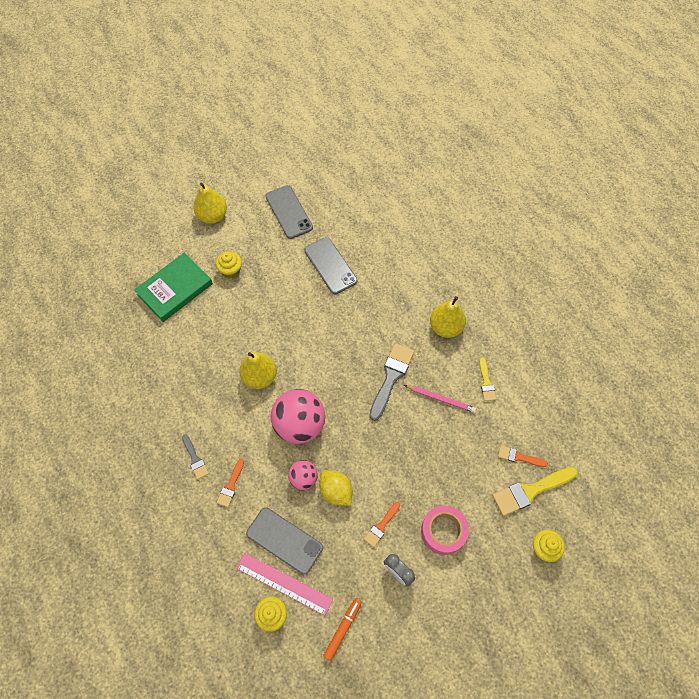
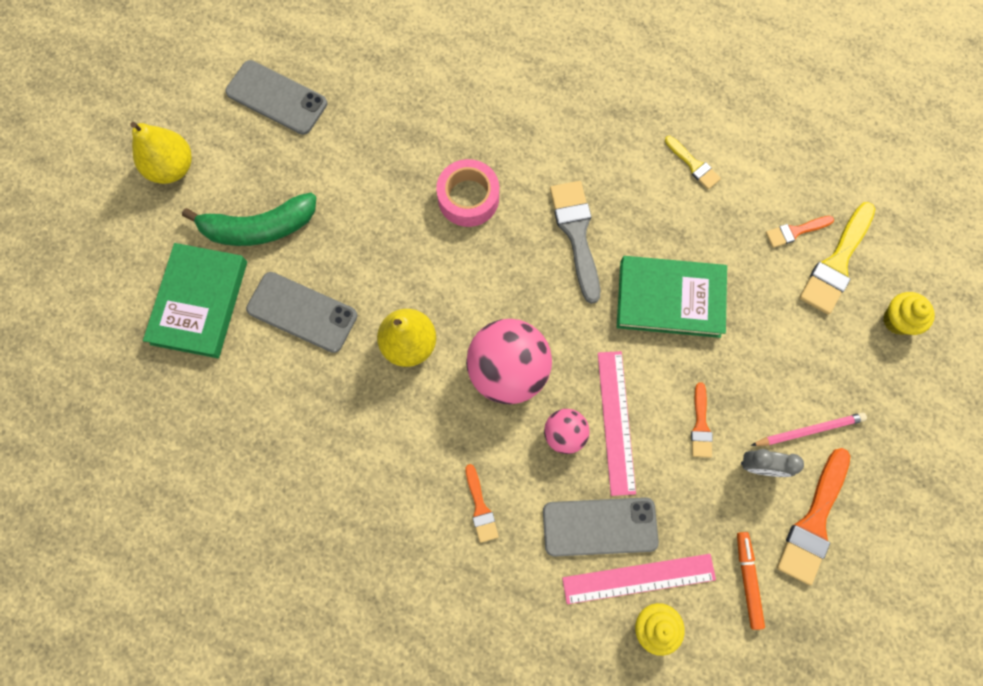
camera: 35 degrees left, 10 degrees up
(195, 459) = (408, 507): grey brush -> none
(231, 271) = (259, 228): yellow cupcake -> green banana
(330, 266) = (389, 137): grey phone -> grey phone (302, 312)
(336, 491) = (616, 422): yellow lemon -> pink ruler
(405, 625) = (813, 522): none -> orange brush
(416, 446) = (669, 298): none -> green book
(441, 399) = (656, 221): pink pencil -> pink pencil (809, 430)
(443, 531) = (775, 380): pink tape -> pink tape (468, 198)
(445, 327) = (595, 126): yellow pear -> none

